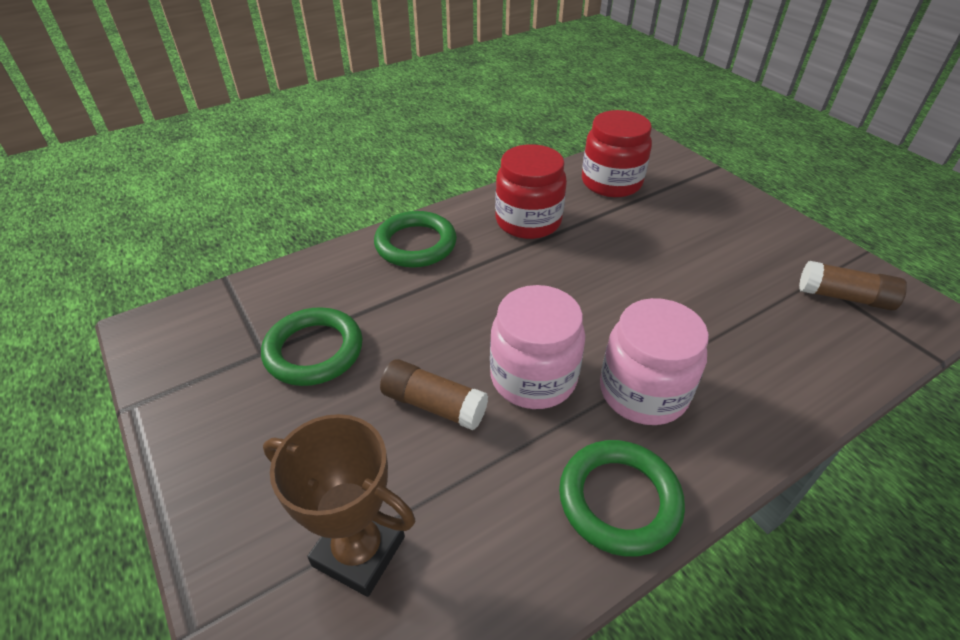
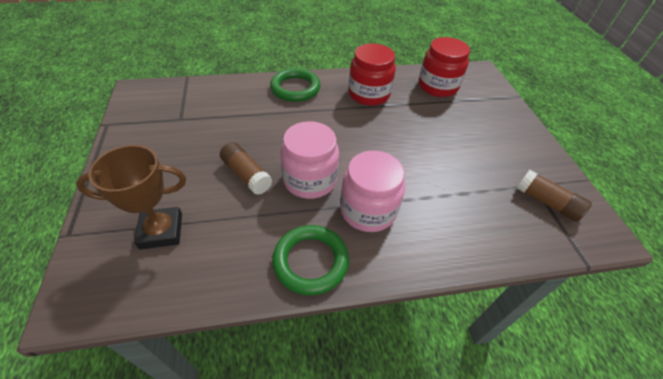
camera: 20 degrees right, 5 degrees up
(314, 351) = (205, 127): green ring -> none
(359, 551) = (161, 231): brown trophy -> brown trophy turned 60 degrees counterclockwise

